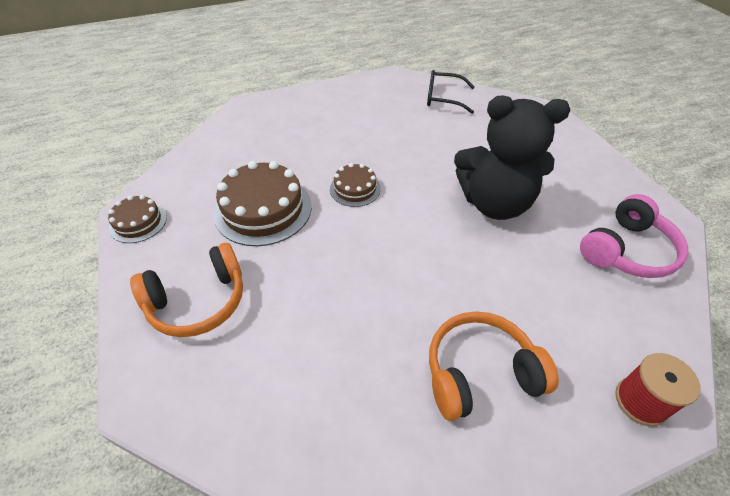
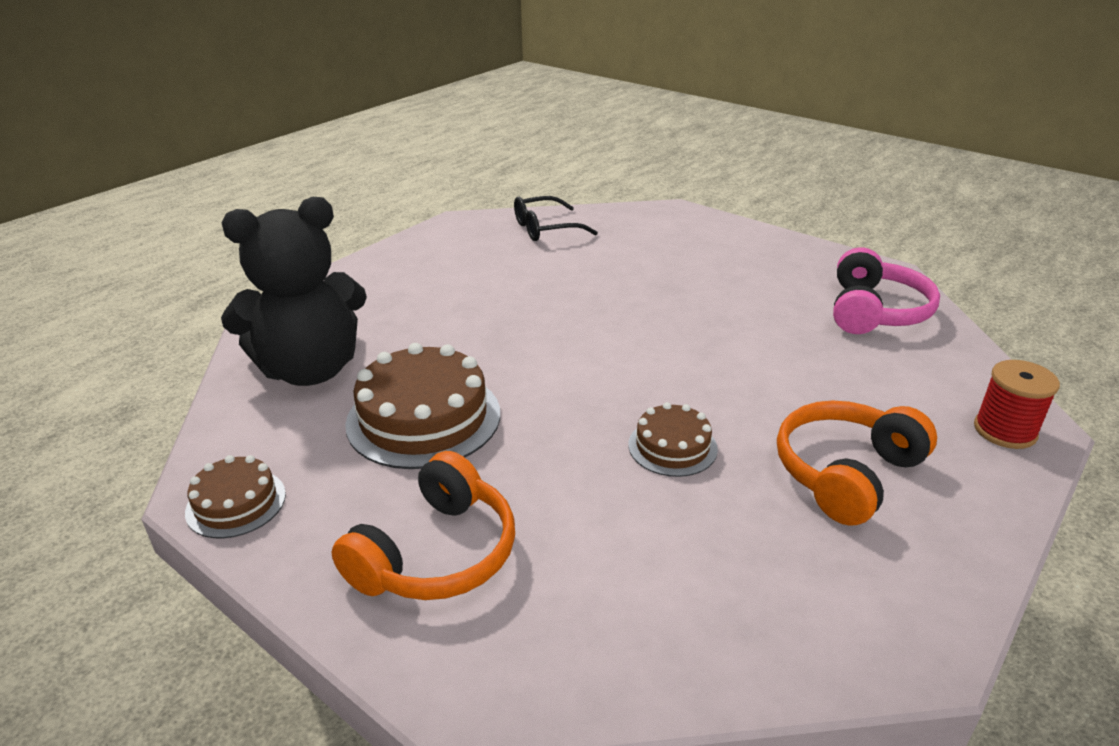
camera: 30 degrees left, 15 degrees down
(355, 189) = (528, 354): brown cake -> brown cake (672, 446)
(494, 203) = (707, 314): black teddy bear -> black teddy bear (310, 370)

